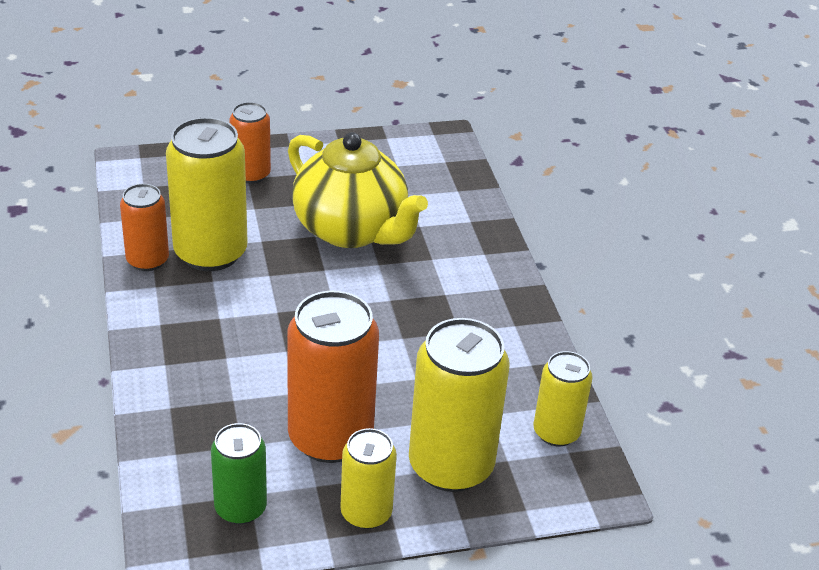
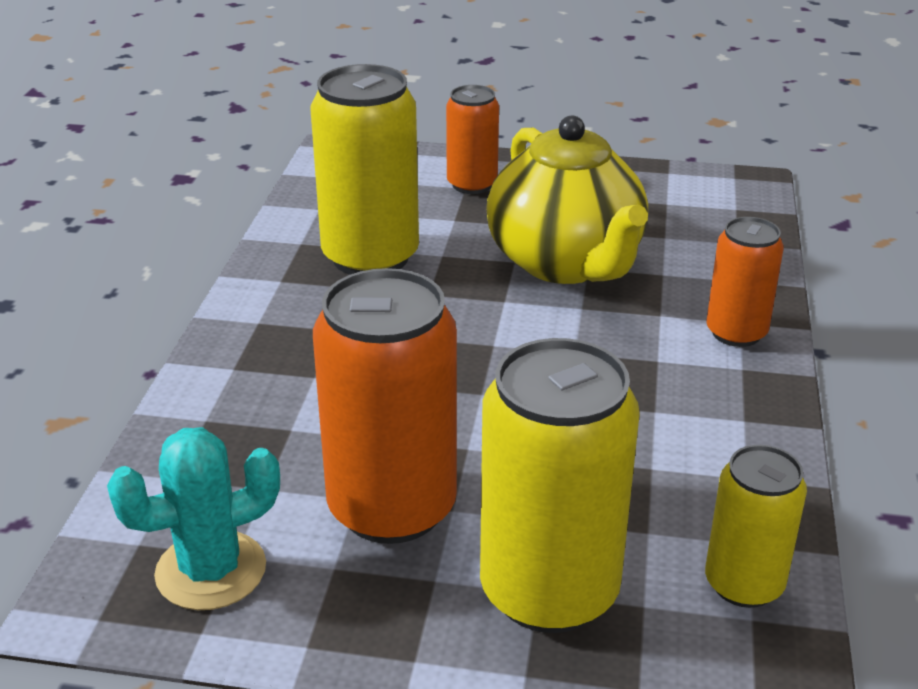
camera: 25 degrees right, 5 degrees down
(147, 260) = (289, 251): orange can -> orange can (736, 333)
(240, 508) = (211, 571): green can -> turquoise cactus
(366, 513) = (383, 626): yellow can -> none

